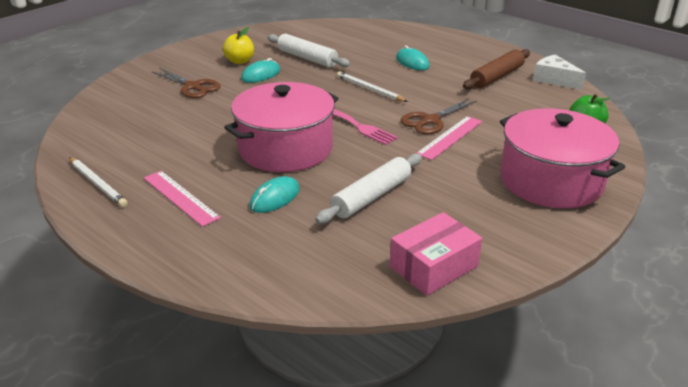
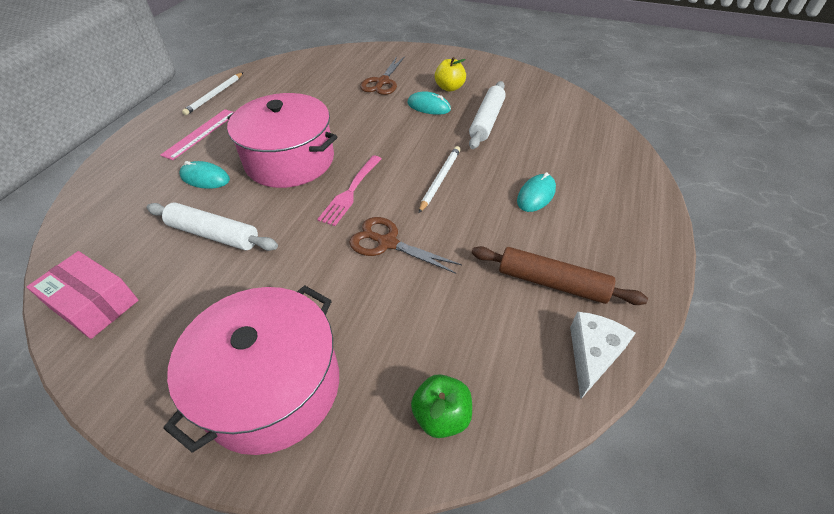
camera: 70 degrees right, 15 degrees up
(450, 137) = (353, 267): pink ruler -> none

